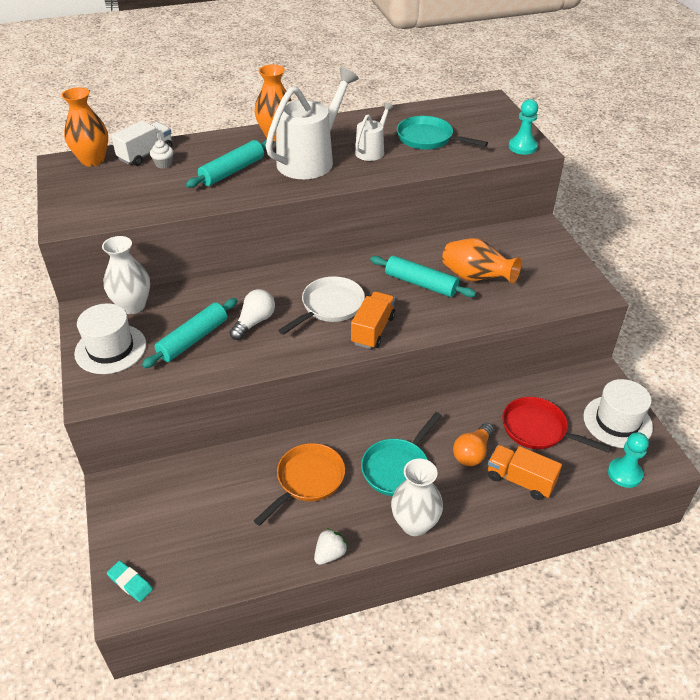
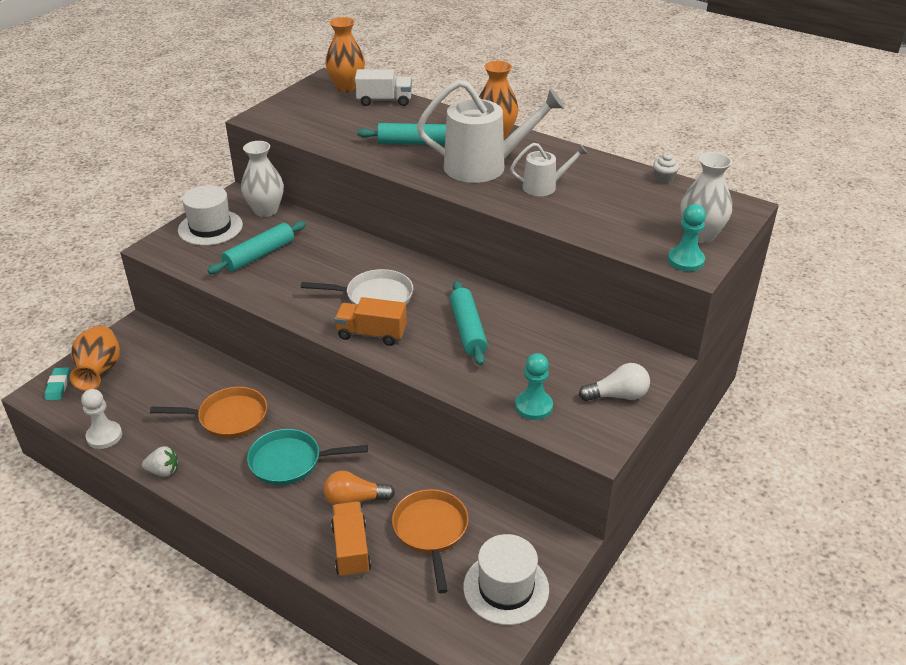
camera: 50 degrees right, 5 degrees down
(163, 164) = (382, 113): white cupcake -> white cupcake (664, 178)
(193, 339) = (259, 255): turquoise rolling pin -> turquoise rolling pin turned 45 degrees counterclockwise
(241, 577) = (104, 436): none -> white pawn
(254, 322) = (311, 271): white light bulb -> white light bulb (617, 396)
(373, 330) = (371, 334): orange truck -> orange truck turned 150 degrees counterclockwise
(415, 524) = (237, 505): white vase -> white vase (700, 235)
(428, 139) = (611, 205): turquoise pan -> none
(476, 278) = (519, 357): orange vase -> orange vase (100, 372)
(538, 429) = (431, 531): red pan -> orange pan
(624, 474) = (436, 626): turquoise pawn -> turquoise pawn (533, 406)

